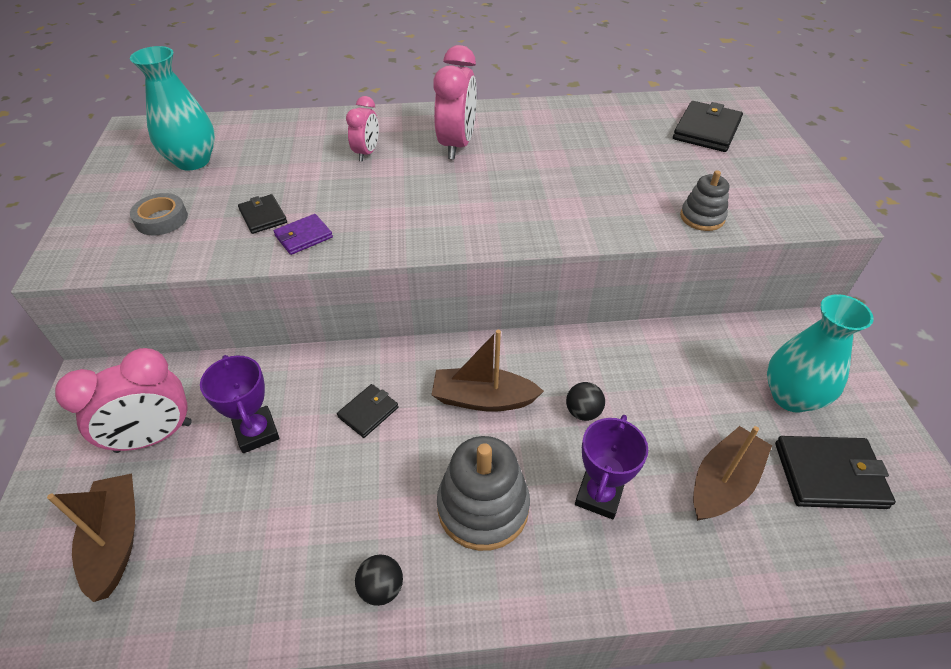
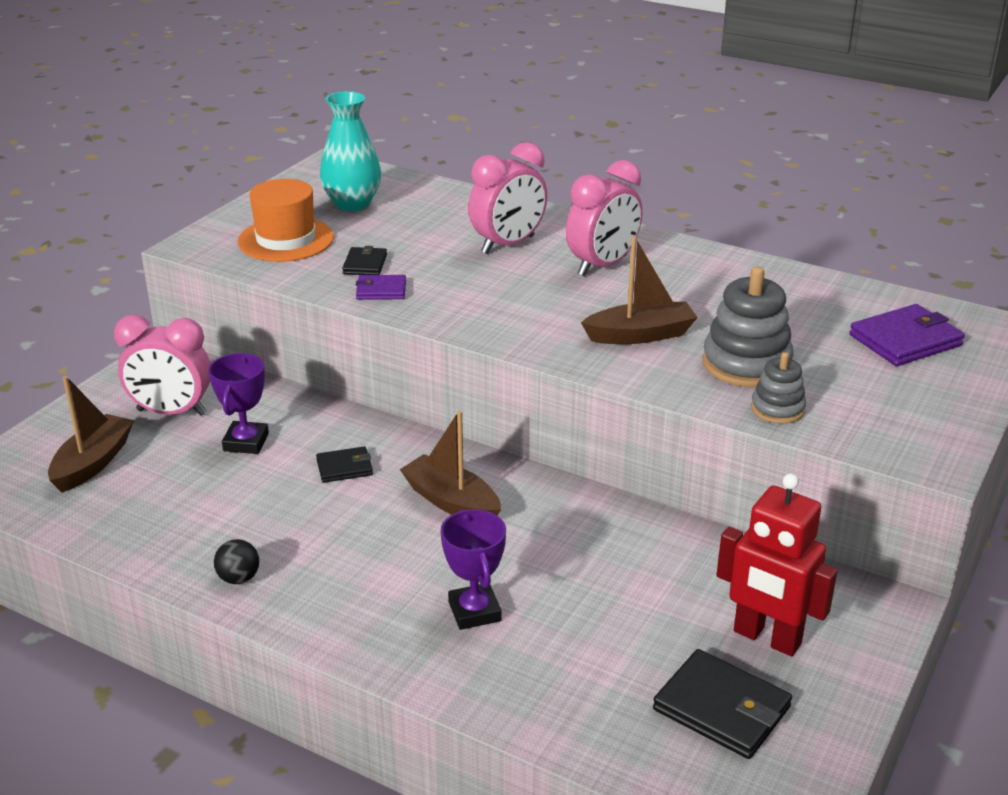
camera: 35 degrees right, 15 degrees down
(161, 219) = (286, 240): grey tape -> orange hat
(367, 153) = (508, 245): pink clock -> pink clock, size x1.71
(483, 507) = (368, 570): grey stacking toy -> grey stacking toy (746, 364)
(583, 412) = (532, 551): black ball -> none
(599, 495) = (474, 611): purple trophy -> purple trophy turned 75 degrees counterclockwise
(706, 130) = (905, 340): black wallet -> purple wallet
(723, 483) = (602, 660): brown boat -> brown boat (640, 335)
(791, 397) = (766, 638): turquoise vase -> red robot

